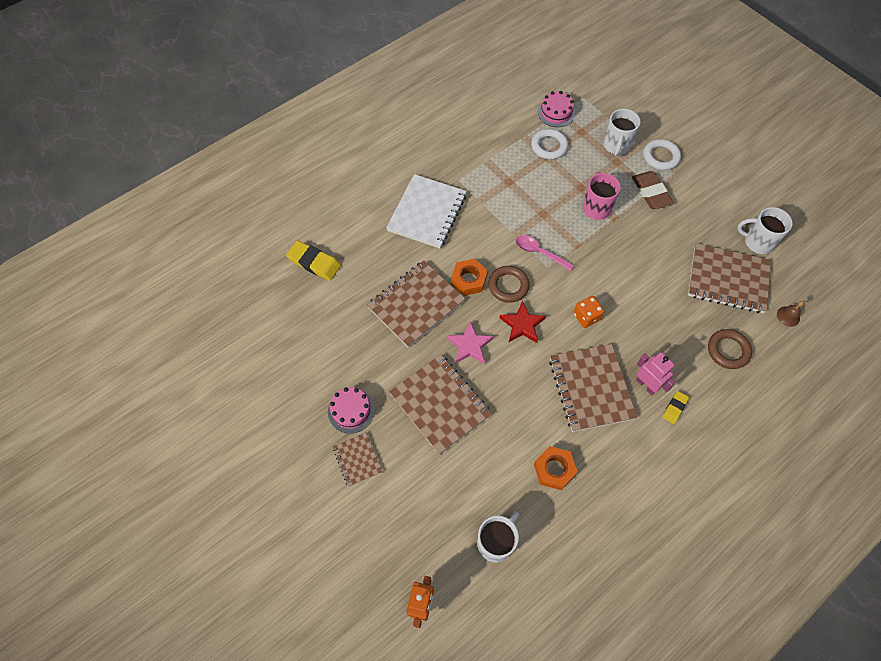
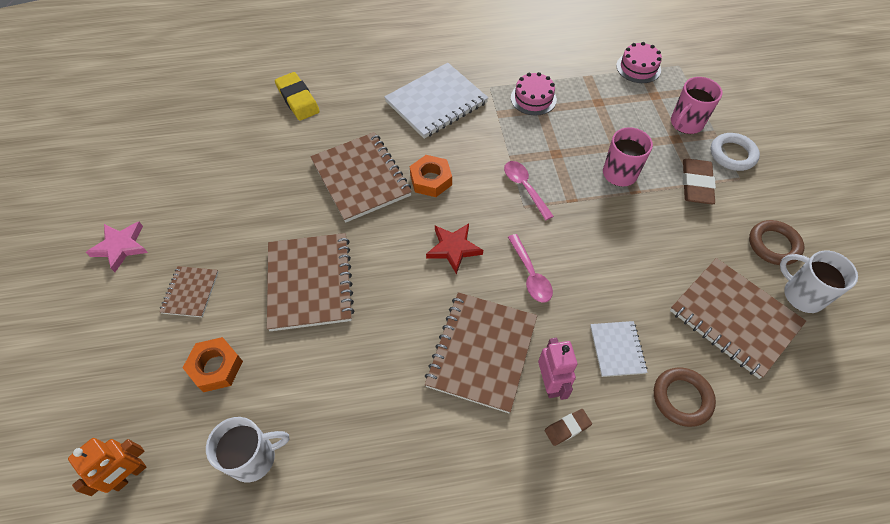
camera: 30 degrees right, 5 degrees down
(351, 410) = (223, 243): pink cake -> pink cake (533, 98)
(416, 305) = (361, 178): brown notebook -> brown notebook turned 75 degrees clockwise
(469, 345) = (384, 241): pink star -> pink star (121, 247)
(508, 286) = (467, 204): brown ring -> brown ring (773, 245)
(549, 146) = (608, 95): white ring -> none
(554, 469) = (376, 416): orange nut -> orange nut (216, 367)
(586, 317) = (530, 275): orange dice -> pink spoon
(616, 146) = (685, 123): white mug -> pink mug
(672, 339) = (617, 349): none -> white notebook
(674, 408) = (567, 428): yellow eraser -> brown eraser
(788, 316) = (792, 399): brown bell -> none

